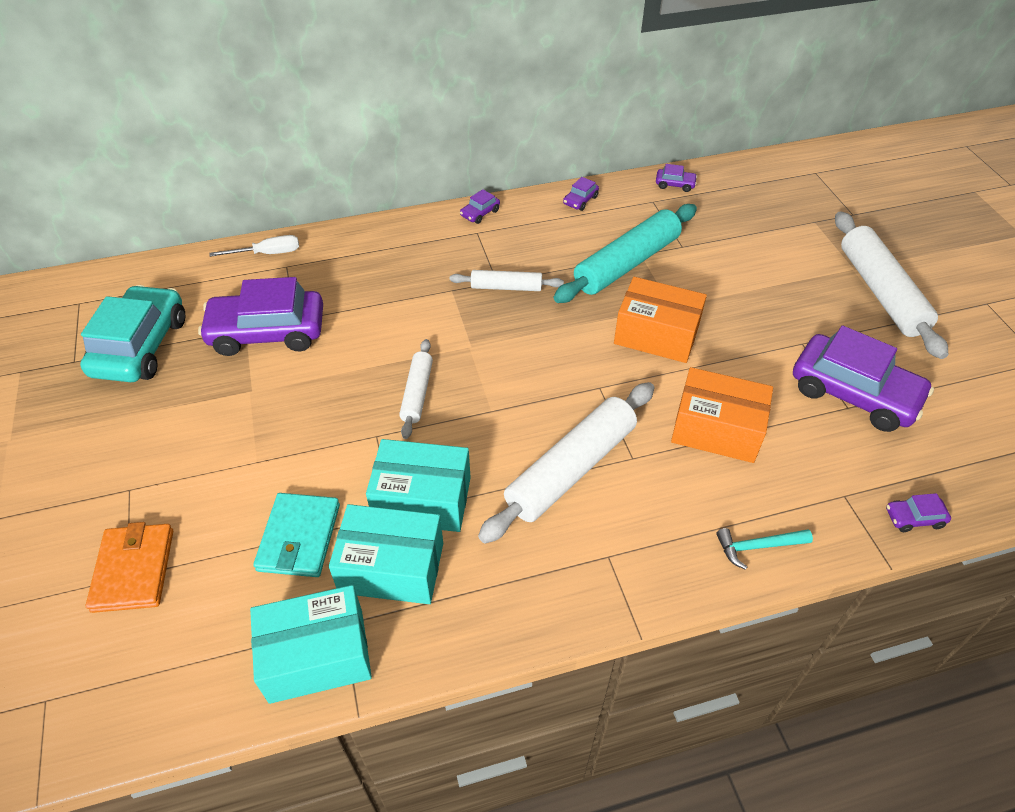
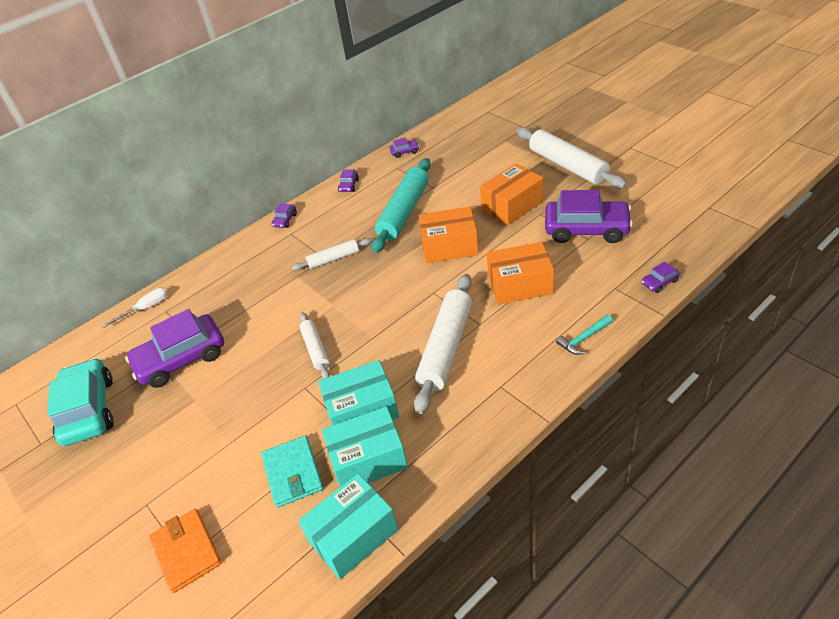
camera: 20 degrees left, 5 degrees down
(771, 315) = (512, 205): none -> orange box

